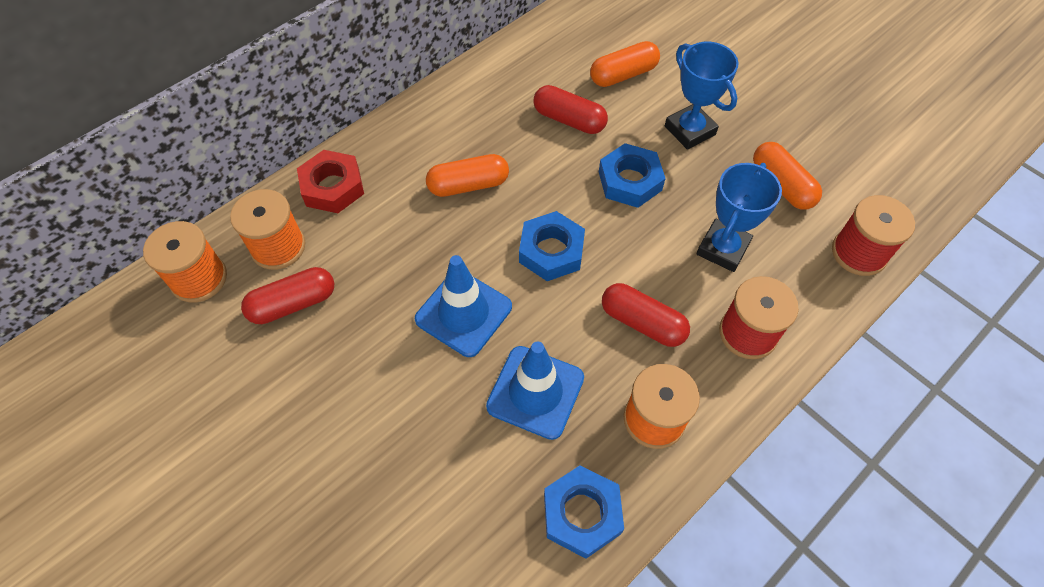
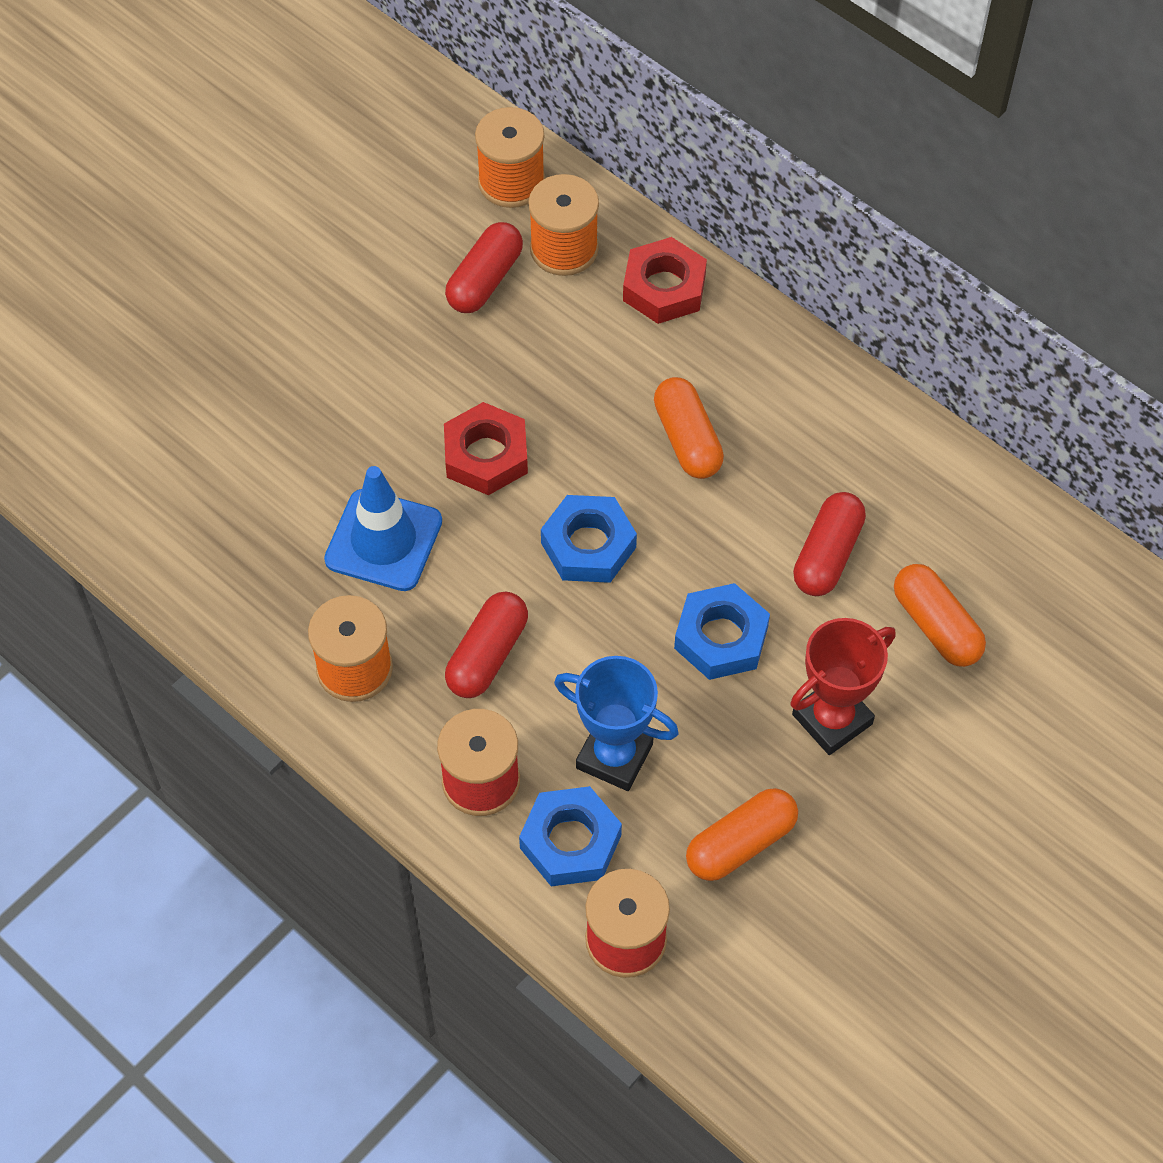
camera: 85 degrees right, 0 degrees up
(293, 304) = (484, 280): red capsule -> red capsule turned 60 degrees clockwise
(463, 313) = (486, 455): blue traffic cone -> red nut
(582, 514) = (238, 595): blue nut -> blue nut (570, 842)
(690, 130) = (832, 719): blue trophy -> red trophy

